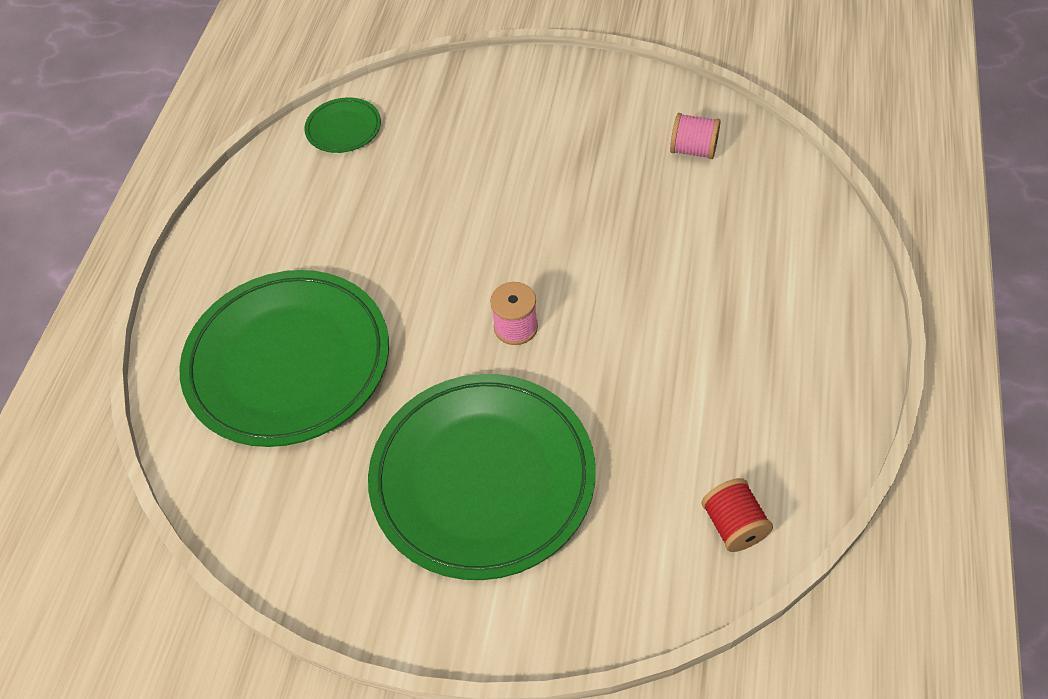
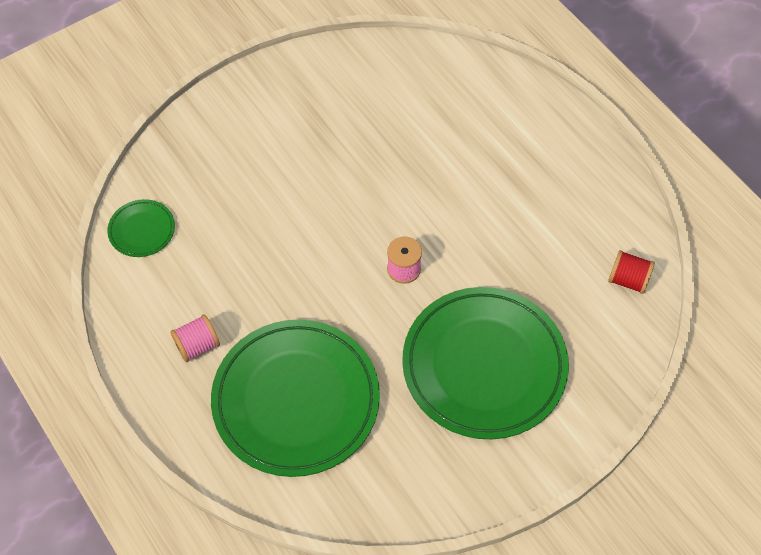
camera: 50 degrees left, 5 degrees up
(693, 150) = (382, 83): pink spool -> pink spool (197, 345)

